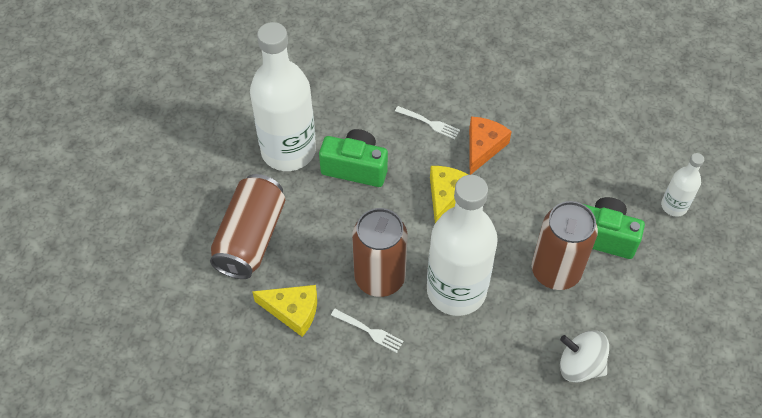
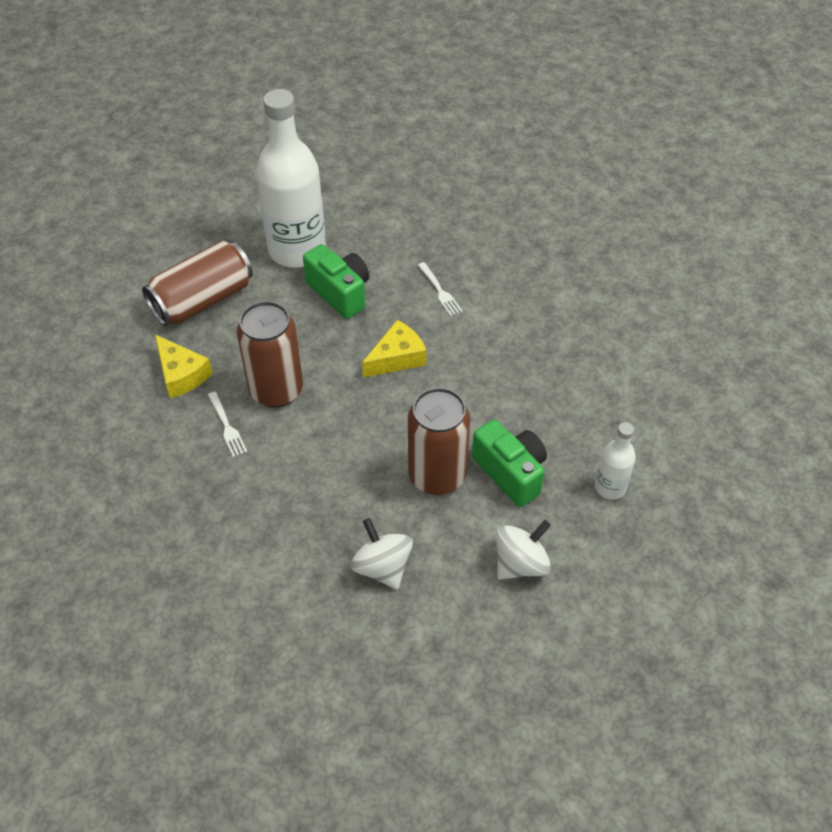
camera: 35 degrees right, 5 degrees down
(456, 290) = (331, 438): white bottle -> none
(483, 147) = (470, 336): orange cheese -> none
(666, 300) = (520, 563): none -> white spinning top

